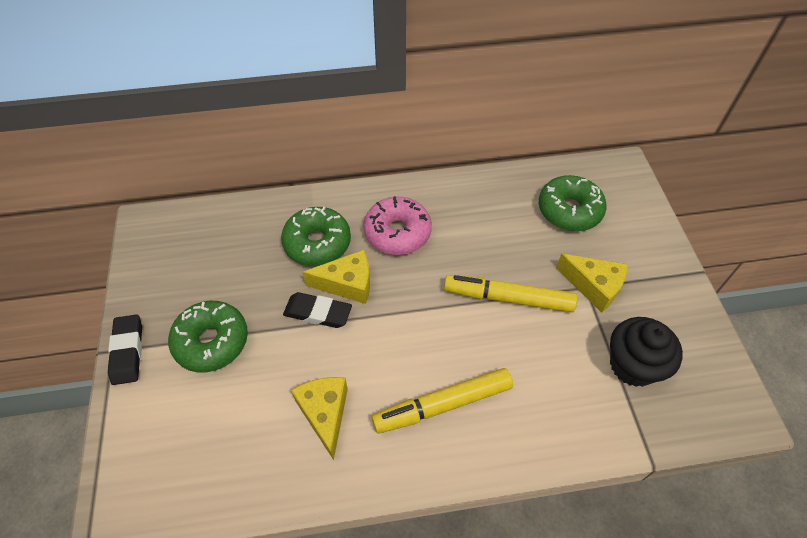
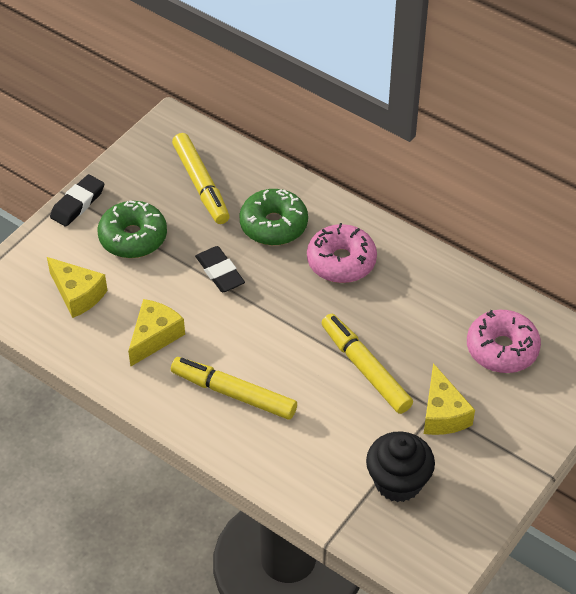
camera: 45 degrees right, 5 degrees down
(224, 254) = (201, 185): none -> yellow marker
(347, 284) = (262, 269): yellow cheese -> yellow cheese (77, 294)
(569, 210) = (502, 349): green donut -> pink donut

